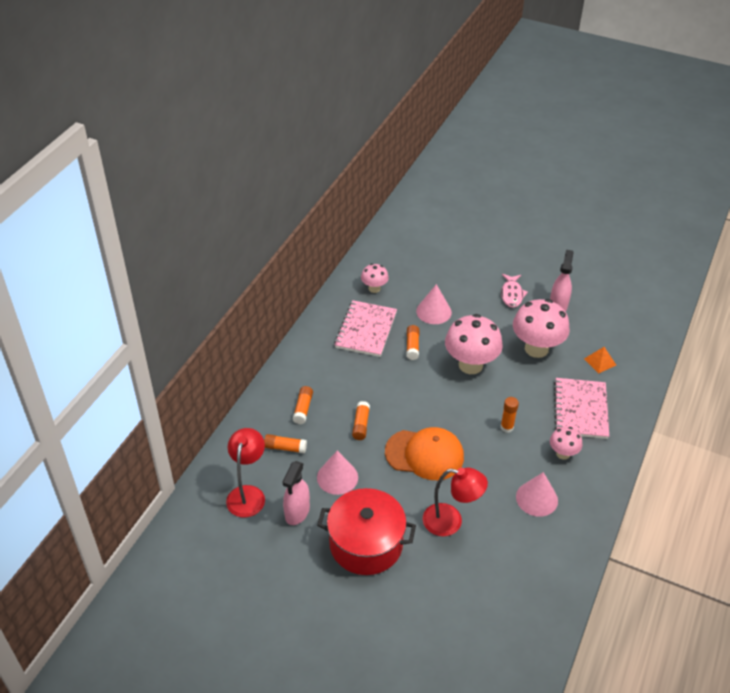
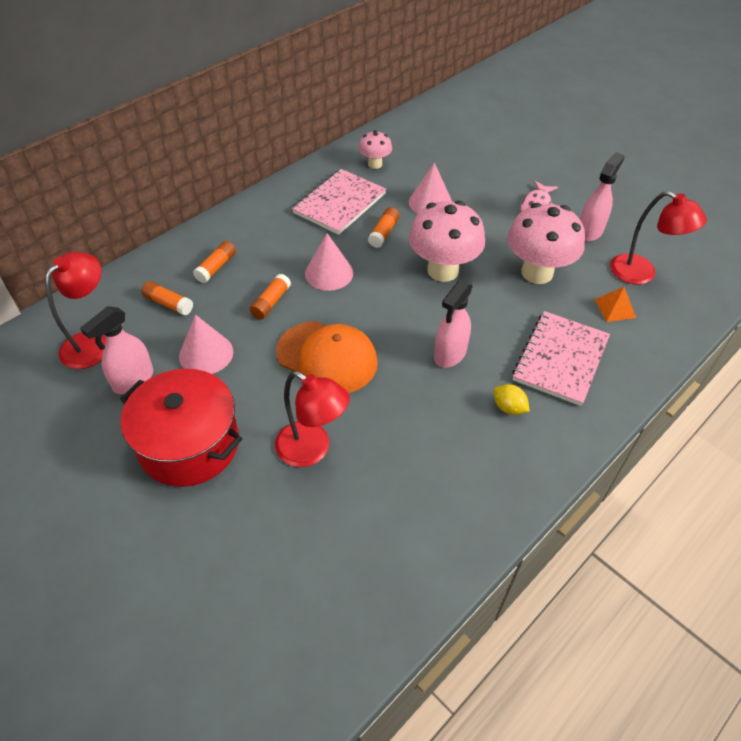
camera: 20 degrees right, 5 degrees up
(506, 427) = (450, 354): orange glue stick -> pink spray bottle
(537, 498) = (443, 455): pink cone -> pink cone (329, 273)
(563, 454) = (508, 408): pink mushroom -> yellow lemon
(606, 330) = (641, 274): none -> red lamp

